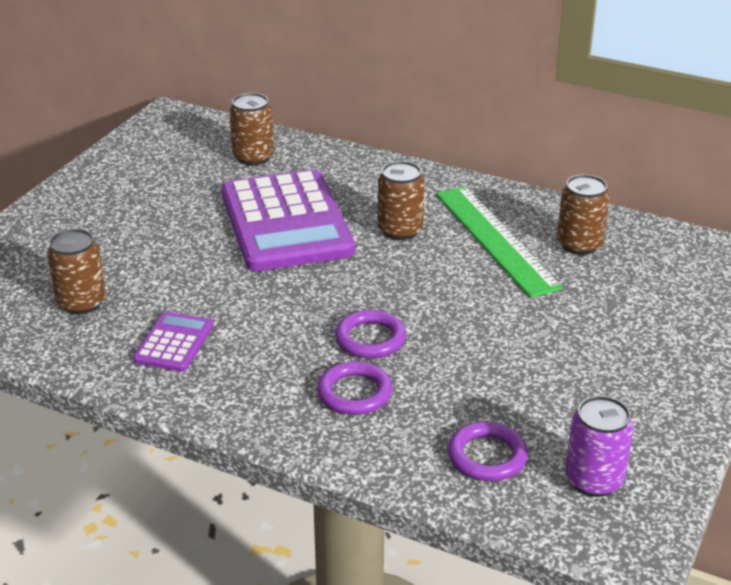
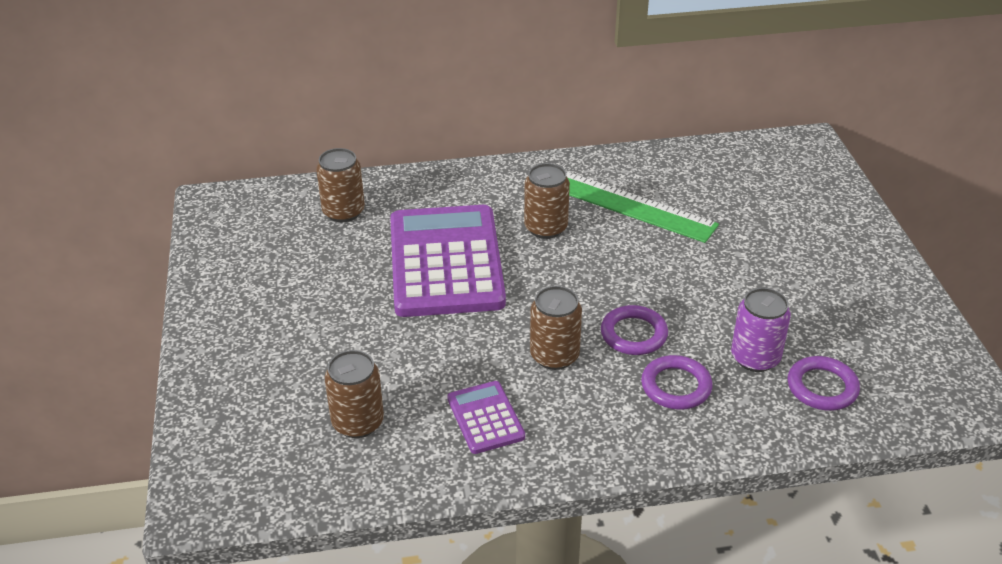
camera: 35 degrees left, 5 degrees up
(286, 222) = (446, 262): purple calculator -> purple calculator turned 135 degrees counterclockwise
(579, 244) = (688, 182): brown can -> brown can (554, 356)
(594, 480) = (905, 367): purple can -> purple can (755, 358)

